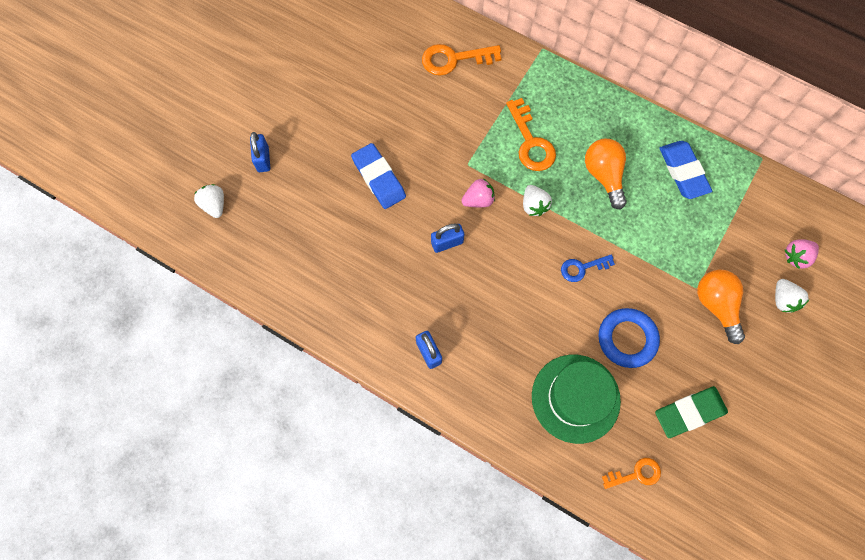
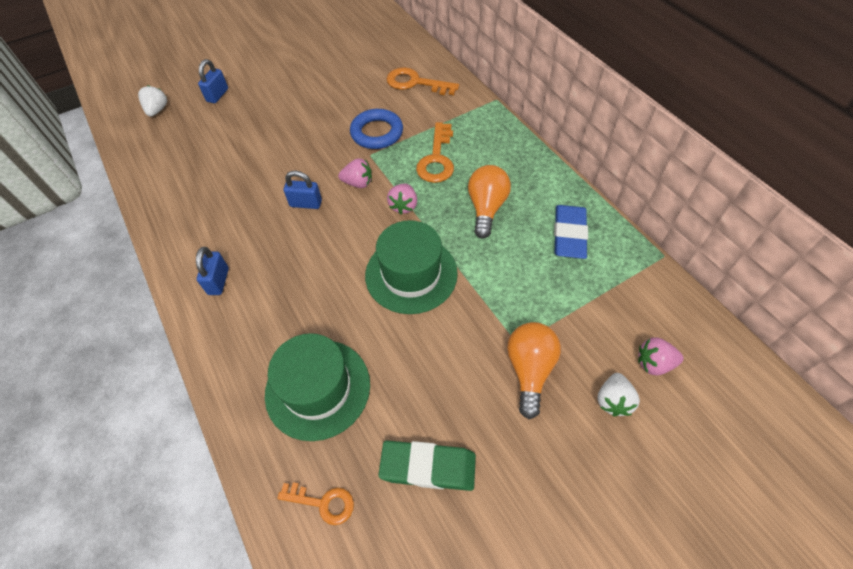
camera: 30 degrees right, 15 degrees down
(378, 178) = (290, 138): blue eraser -> none
(534, 205) = (403, 206): white strawberry -> pink strawberry
(582, 268) = (411, 274): blue key -> green hat
(627, 339) = (411, 357): blue ring -> blue ring (377, 133)

